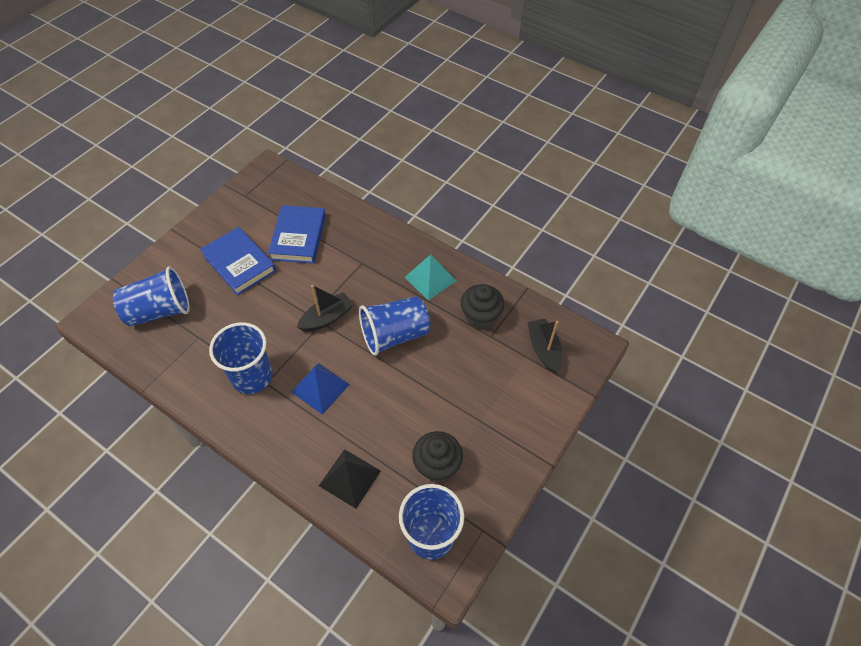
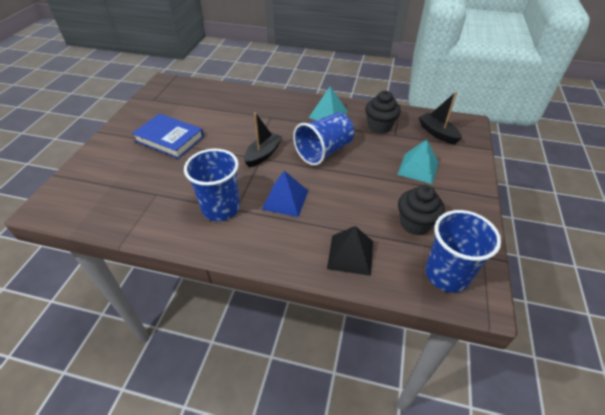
camera: 20 degrees left, 10 degrees down
(159, 311) = (110, 185): blue cup -> none
(298, 237) = (211, 113): blue book -> none
(487, 394) = (418, 168): none -> turquoise pyramid

